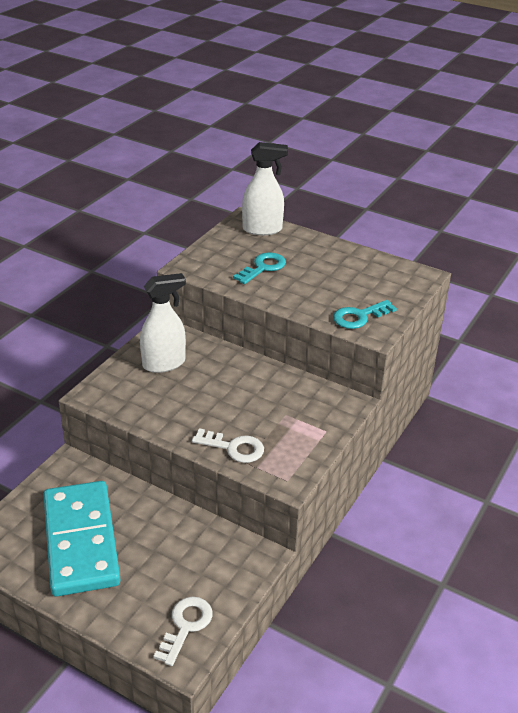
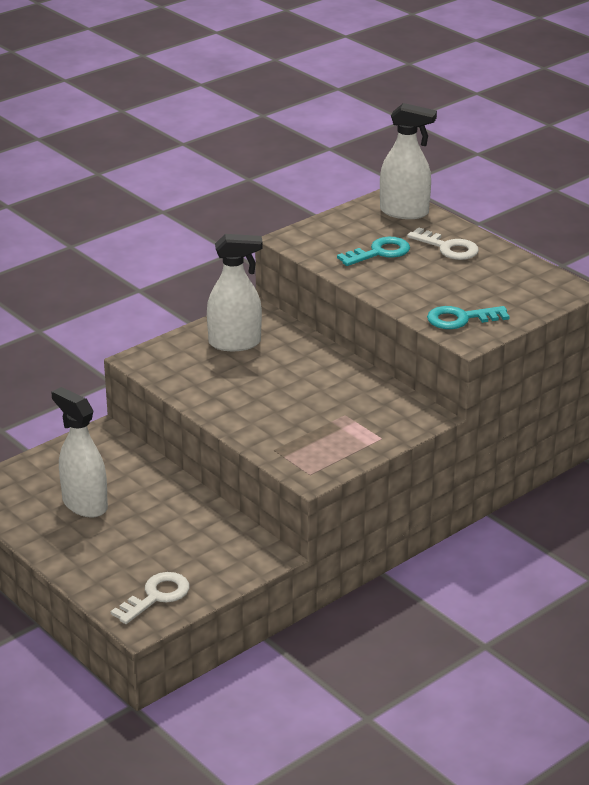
camera: 20 degrees right, 5 degrees down
(81, 541) = (84, 504): turquoise domino -> white spray bottle
(234, 448) = (268, 434): white key -> white key (448, 248)

